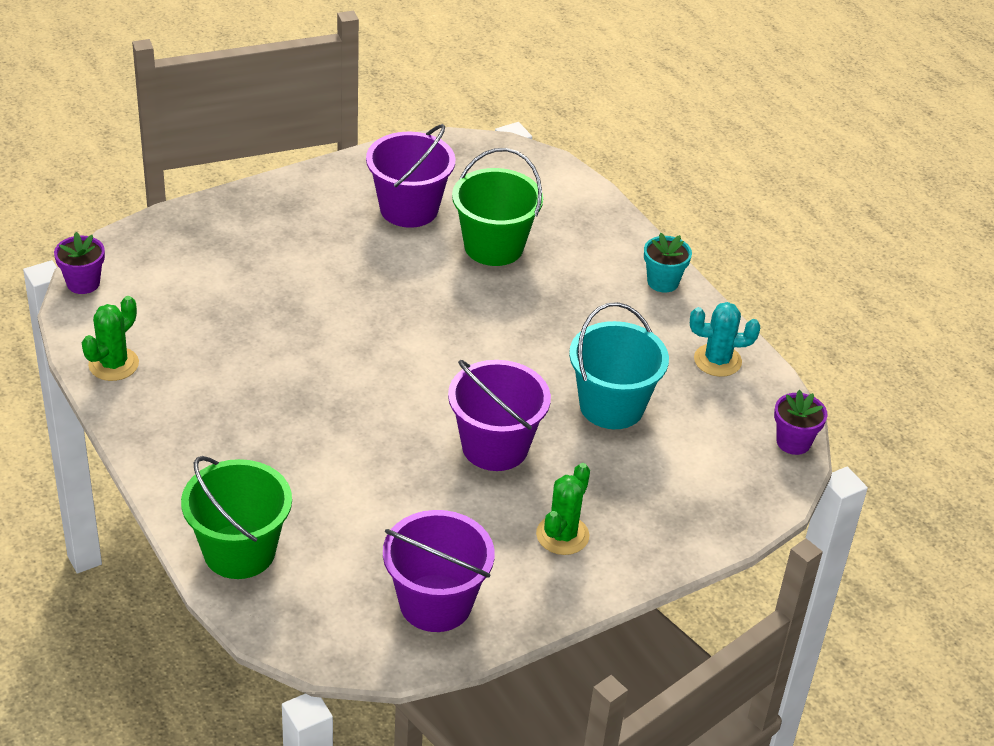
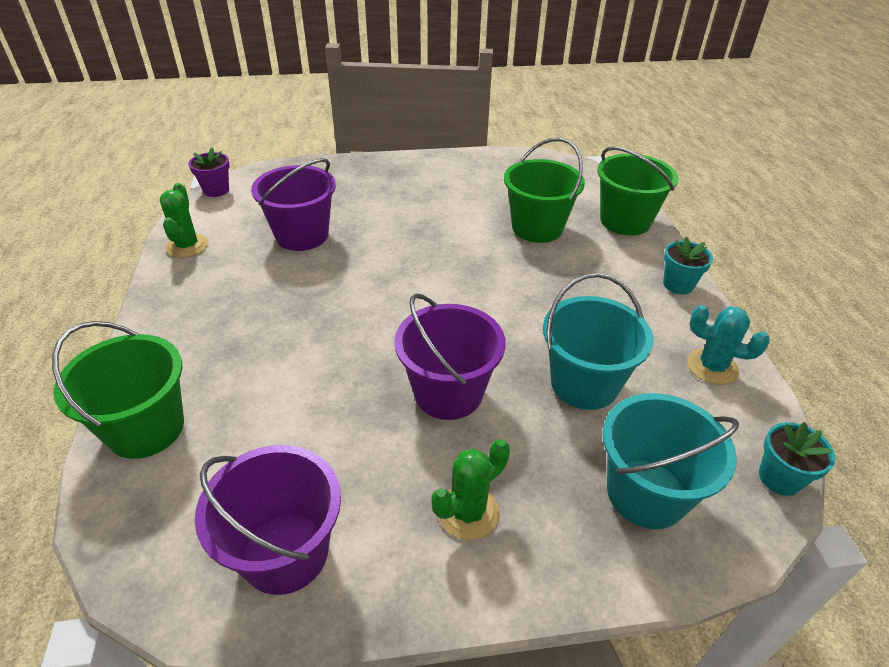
camera: 25 degrees right, 0 degrees up
(113, 364) = (187, 246): green cactus -> green cactus turned 60 degrees counterclockwise
(409, 209) = (483, 190): purple bucket -> purple bucket (302, 235)
(584, 215) = (625, 221): none -> green bucket
(695, 482) = (646, 493): none -> turquoise bucket
(793, 442) = (779, 478): purple flower pot -> turquoise flower pot

